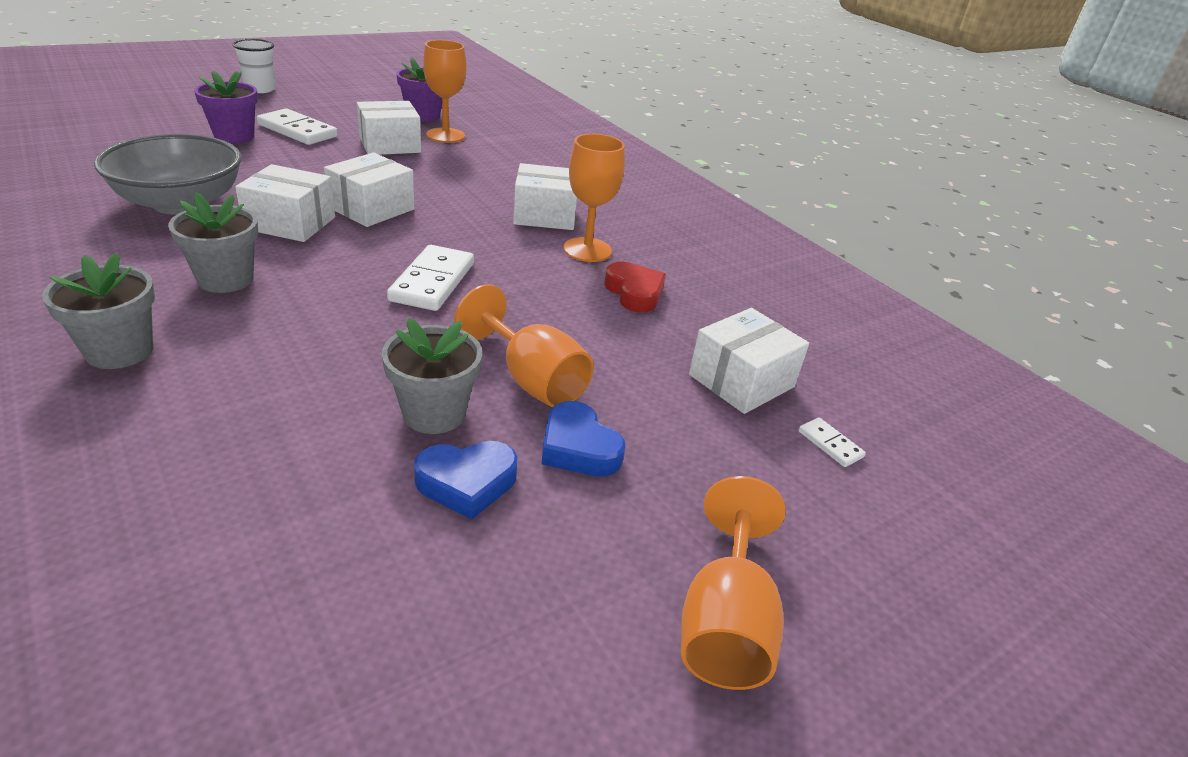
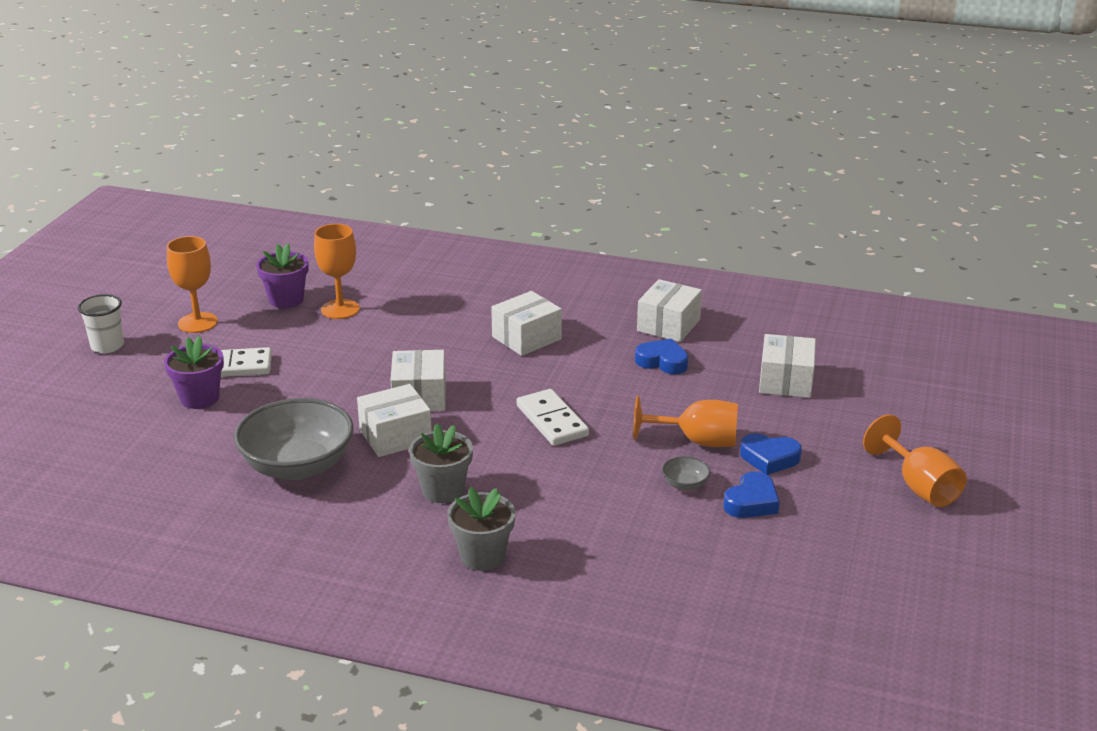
camera: 35 degrees left, 5 degrees down
(390, 145) = (321, 340): white box -> white box (668, 325)
(434, 413) = (685, 484): grey flower pot -> grey bowl
(587, 250) = (592, 348): orange goblet -> orange goblet (198, 323)
(634, 293) = (662, 362): red heart -> blue heart
(830, 444) = (862, 390): white domino -> none

